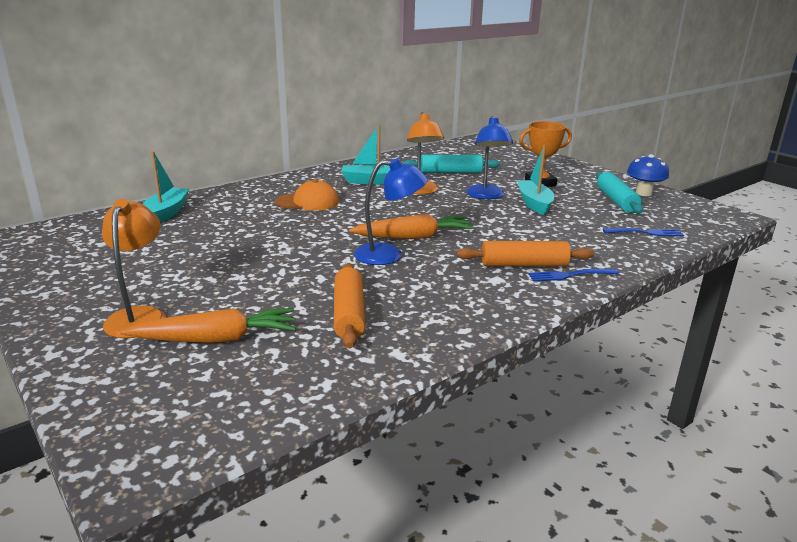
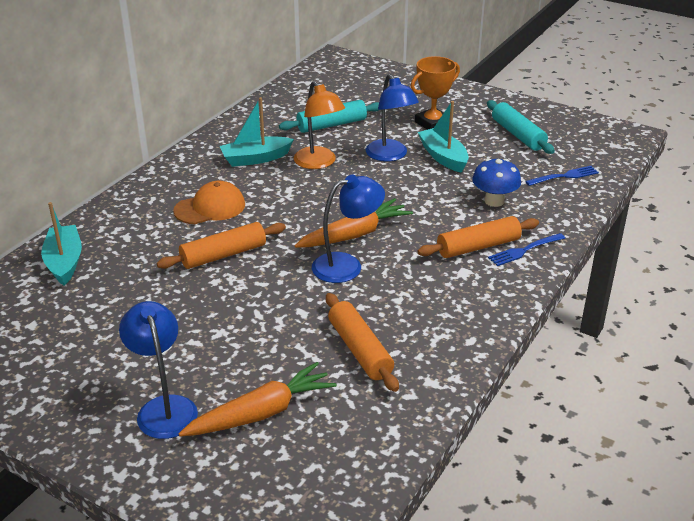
camera: 20 degrees left, 10 degrees up
(139, 316) = (164, 408): orange lamp -> blue lamp
(290, 230) = (223, 255): none -> orange rolling pin
(643, 193) = (538, 117): blue mushroom -> blue mushroom (494, 201)

